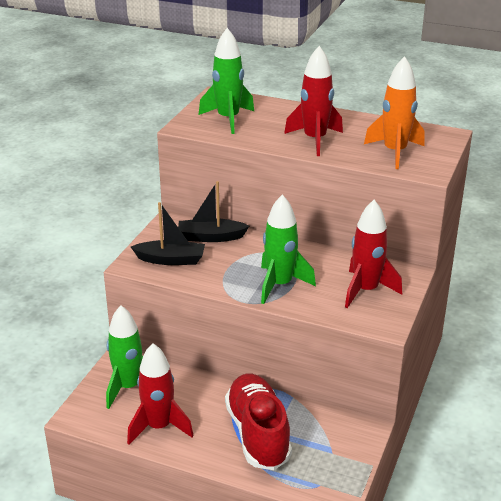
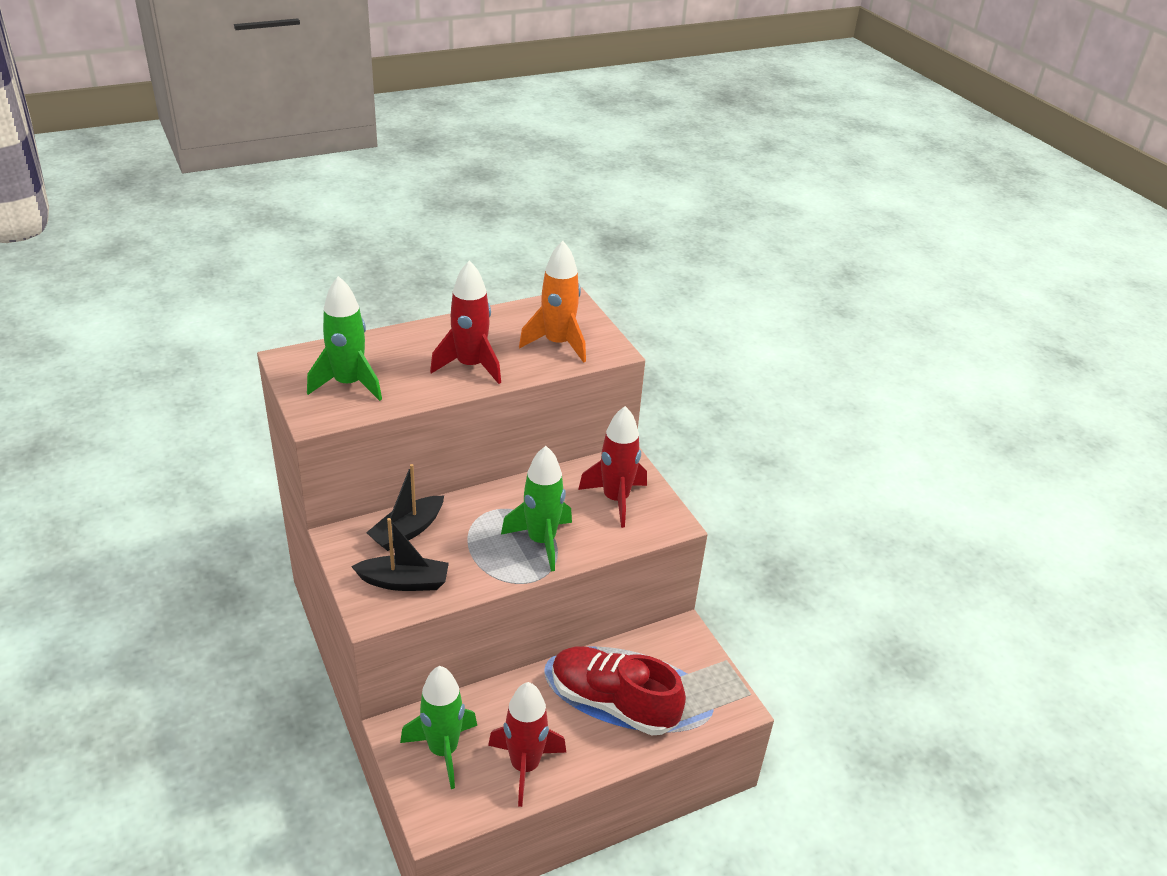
camera: 50 degrees left, 5 degrees up
(171, 260) = (404, 582): black boat -> black boat turned 45 degrees clockwise

